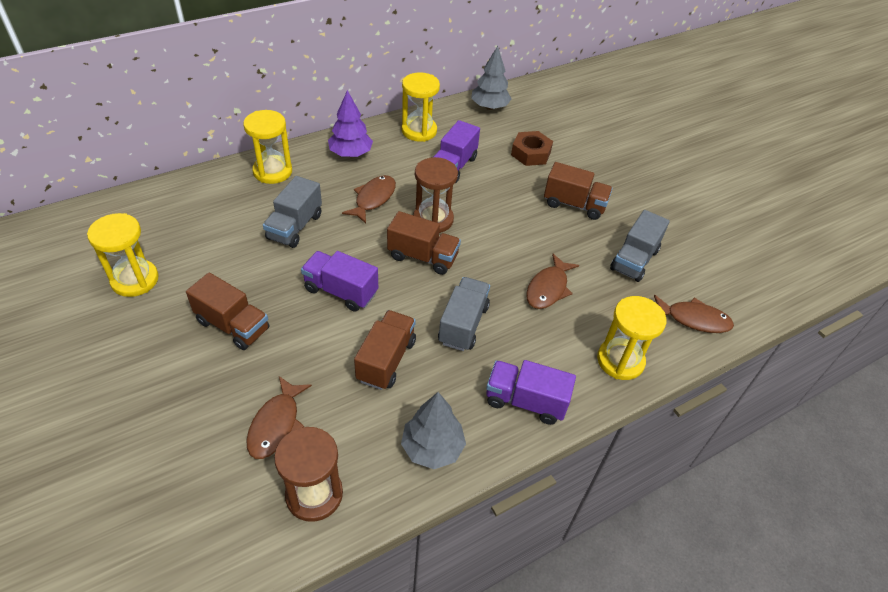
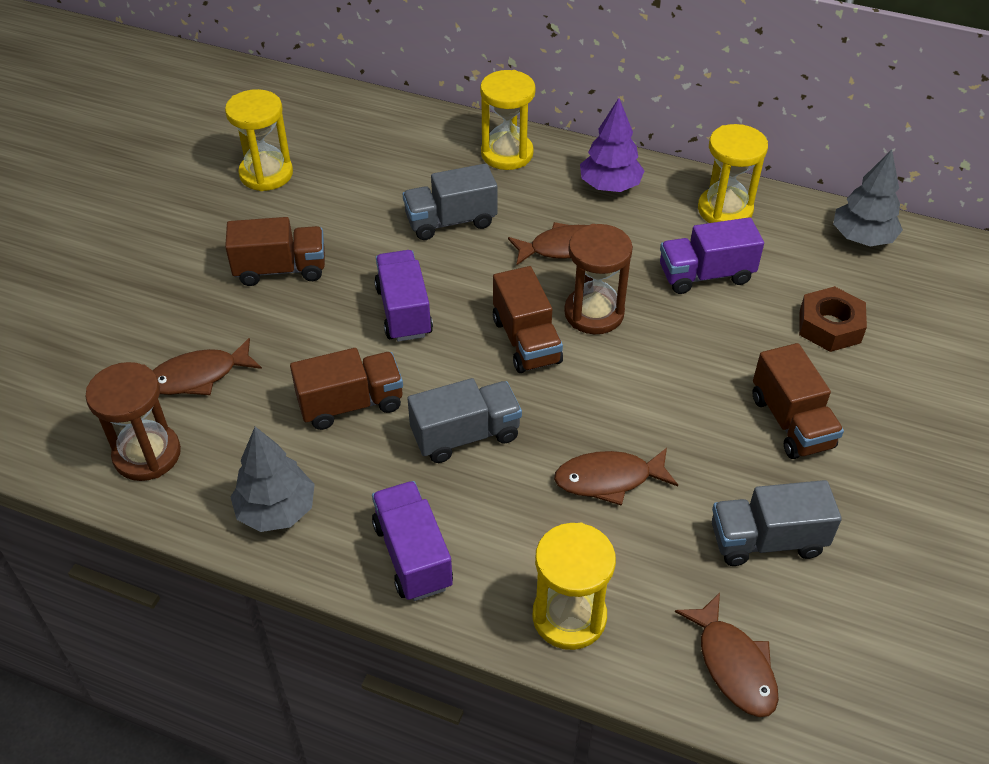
camera: 55 degrees right, 0 degrees up
(233, 325) = (281, 269): brown truck -> brown truck turned 90 degrees counterclockwise

